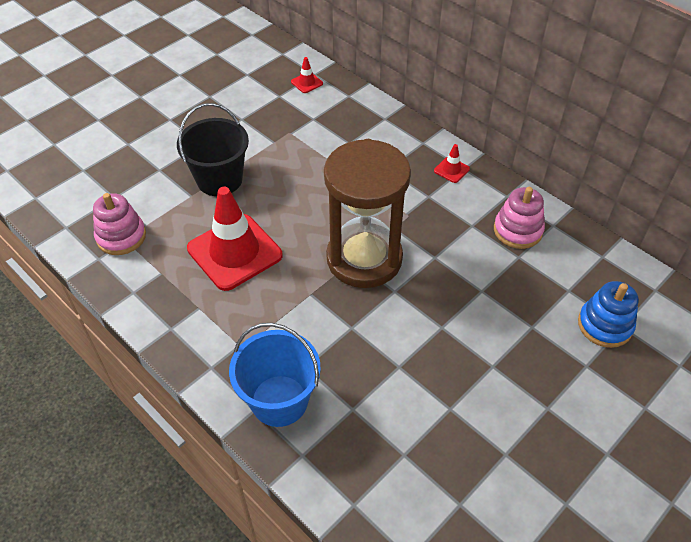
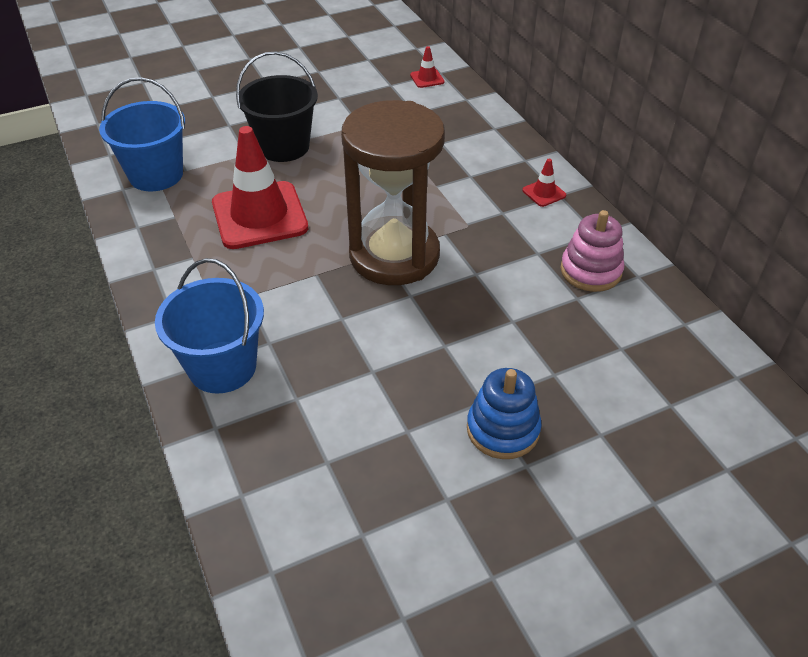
camera: 20 degrees right, 5 degrees down
(121, 236) = (156, 175): pink stacking toy -> blue bucket
(604, 325) = (648, 397): blue stacking toy -> blue stacking toy (503, 429)

